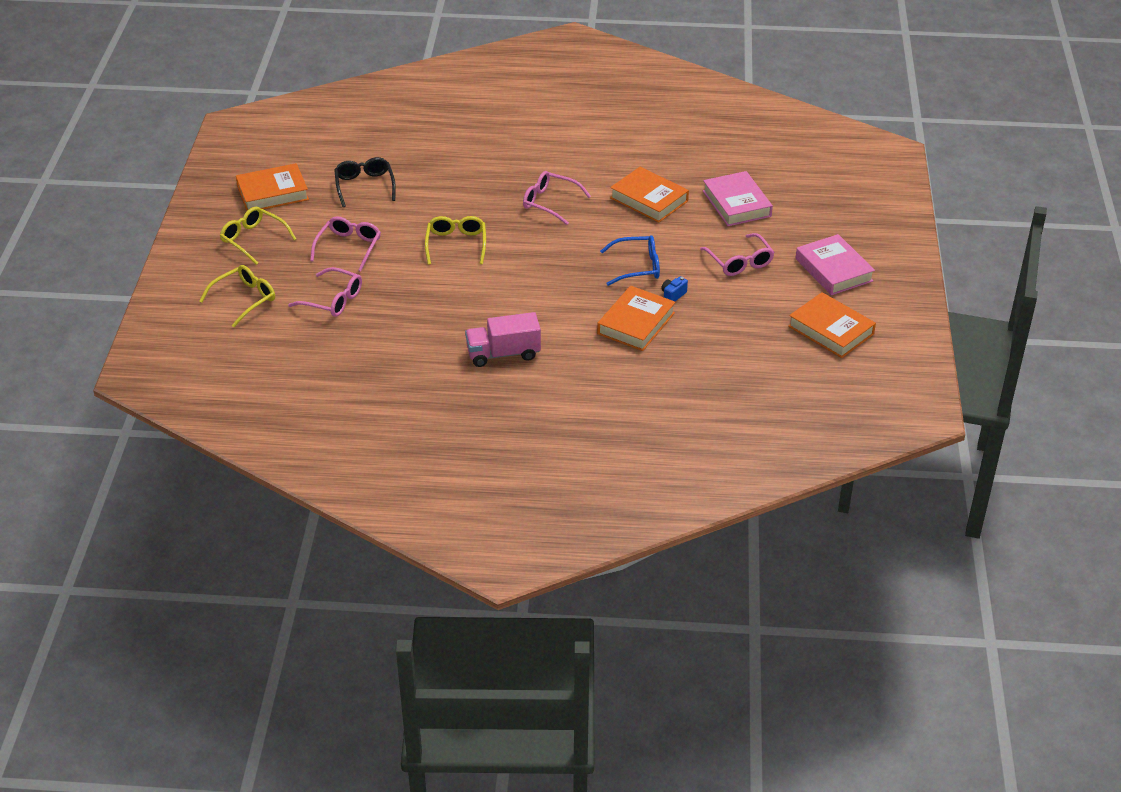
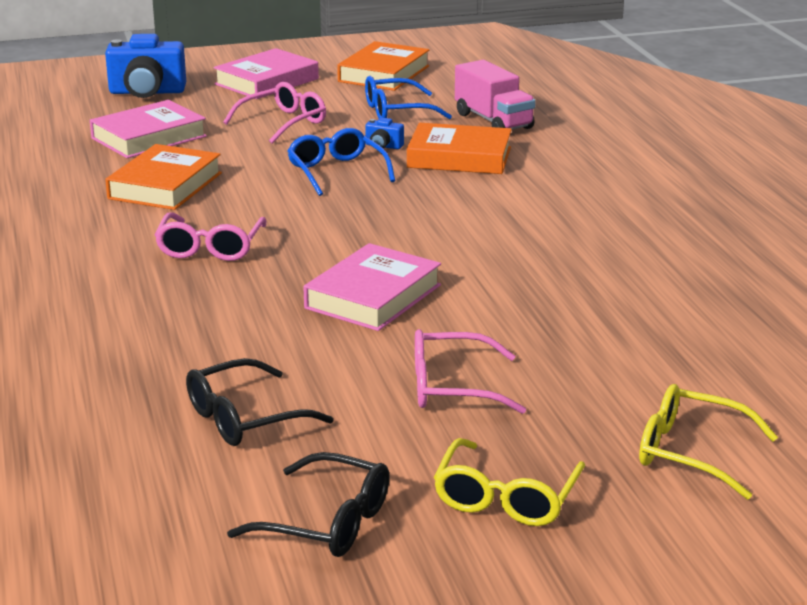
camera: 110 degrees left, 15 degrees down
(273, 193) = (327, 522): orange book -> black glasses
(333, 300) = (609, 366): pink glasses -> none
(456, 244) = (373, 296): yellow glasses -> pink book
(503, 354) = (600, 219): pink truck -> pink truck (493, 121)
(741, 317) = (396, 111): none -> blue glasses
(830, 214) = (147, 92): none -> blue camera

